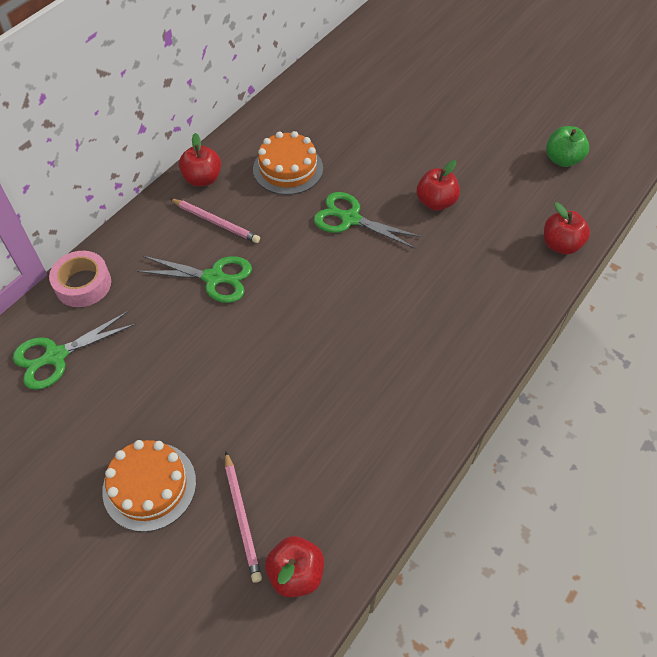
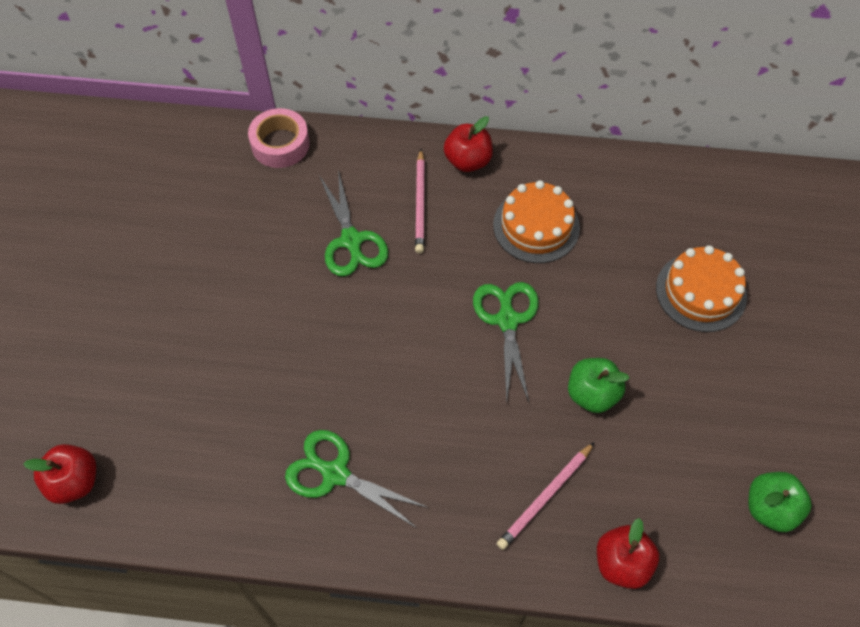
camera: 60 degrees right, 5 degrees up
(55, 356) = (194, 172): green scissors -> green scissors (335, 473)
(149, 486) = (105, 318): orange cake -> orange cake (701, 292)
(242, 517) = (108, 407): pink pencil -> pink pencil (545, 497)
(436, 202) = (592, 394): red apple -> green apple

